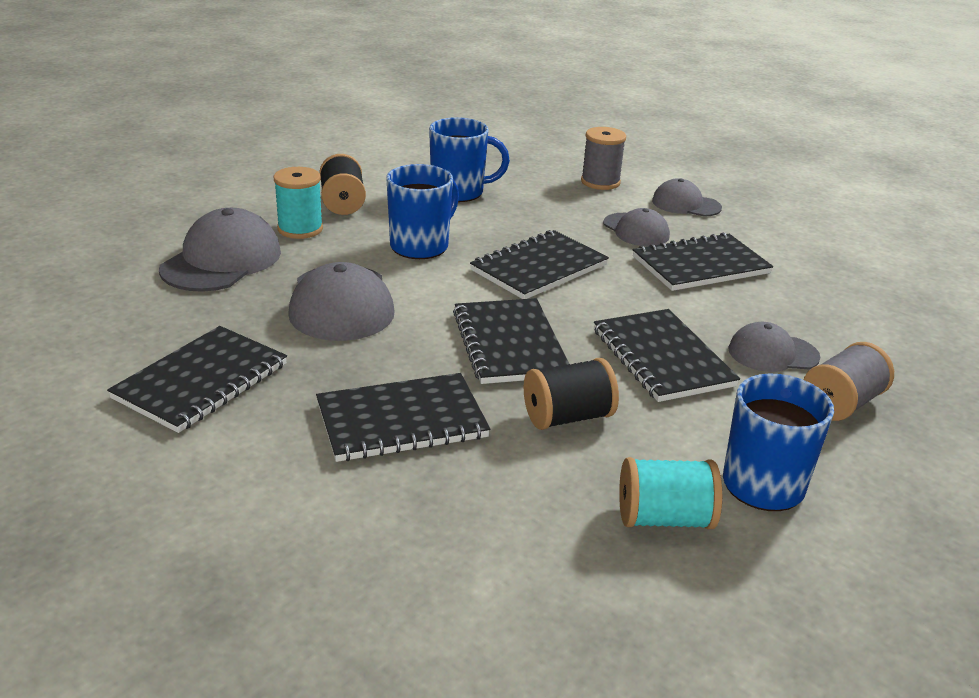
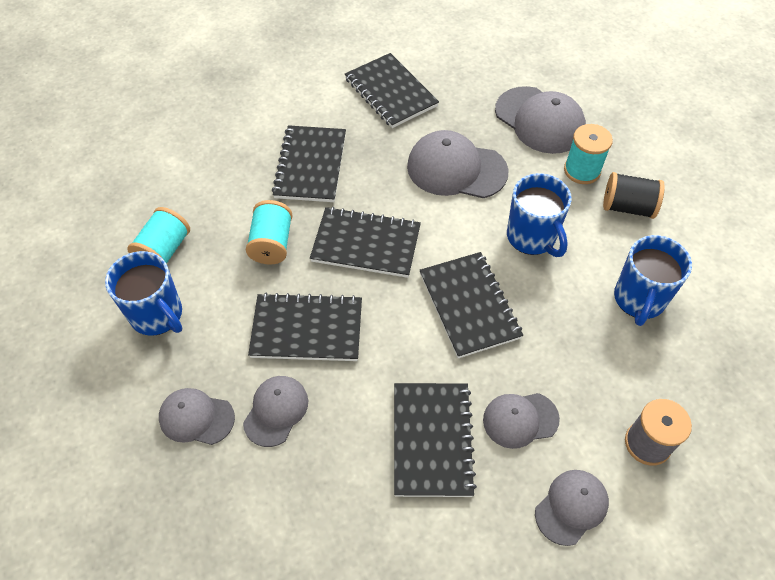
camera: 115 degrees right, 25 degrees up
(567, 417) = (272, 243): black spool -> turquoise spool
(841, 403) = (196, 417): grey spool -> grey cap

